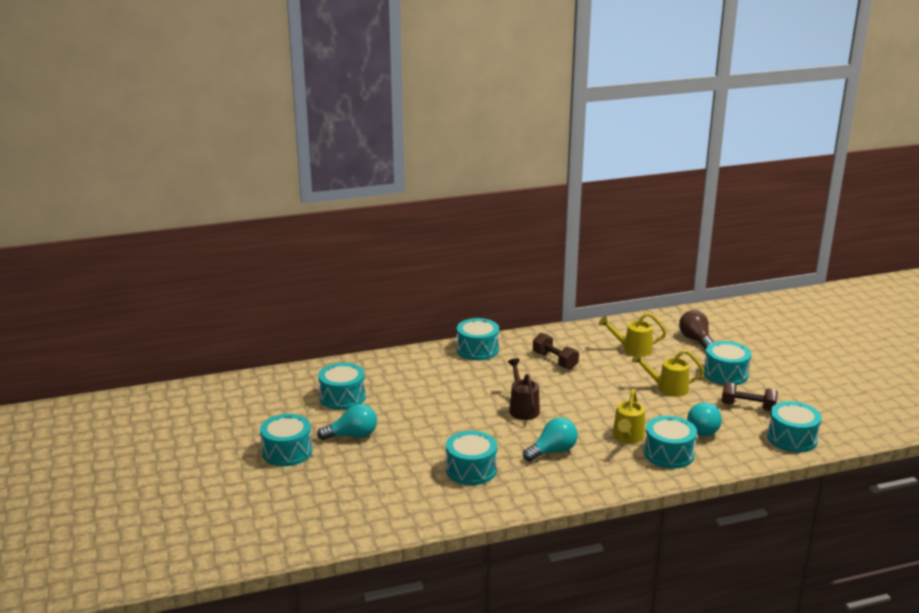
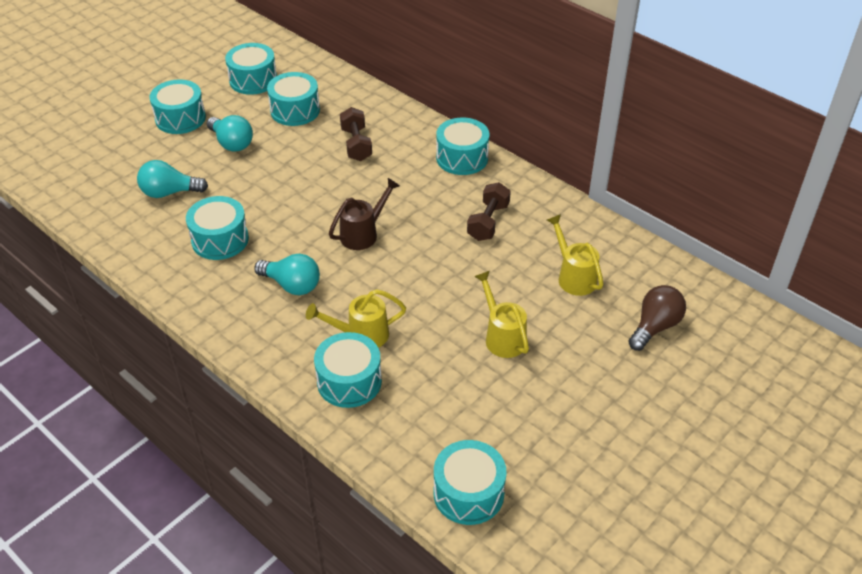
camera: 60 degrees right, 20 degrees up
(704, 429) = (429, 398): turquoise light bulb -> turquoise light bulb (169, 192)
(725, 374) = (586, 381): turquoise drum -> turquoise drum (253, 80)
(748, 407) = (516, 427): brown dumbbell -> brown dumbbell (356, 144)

